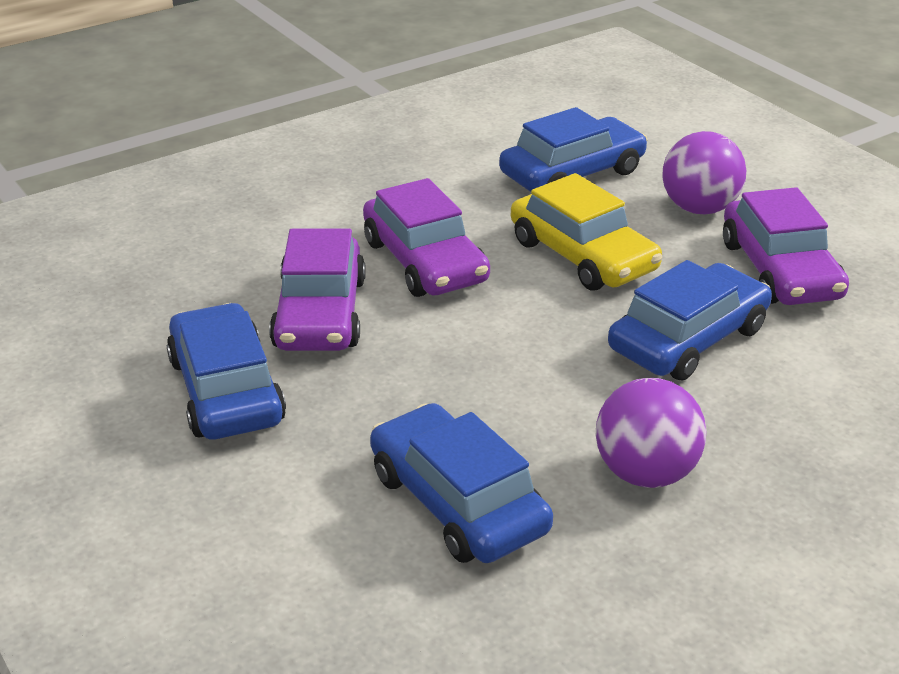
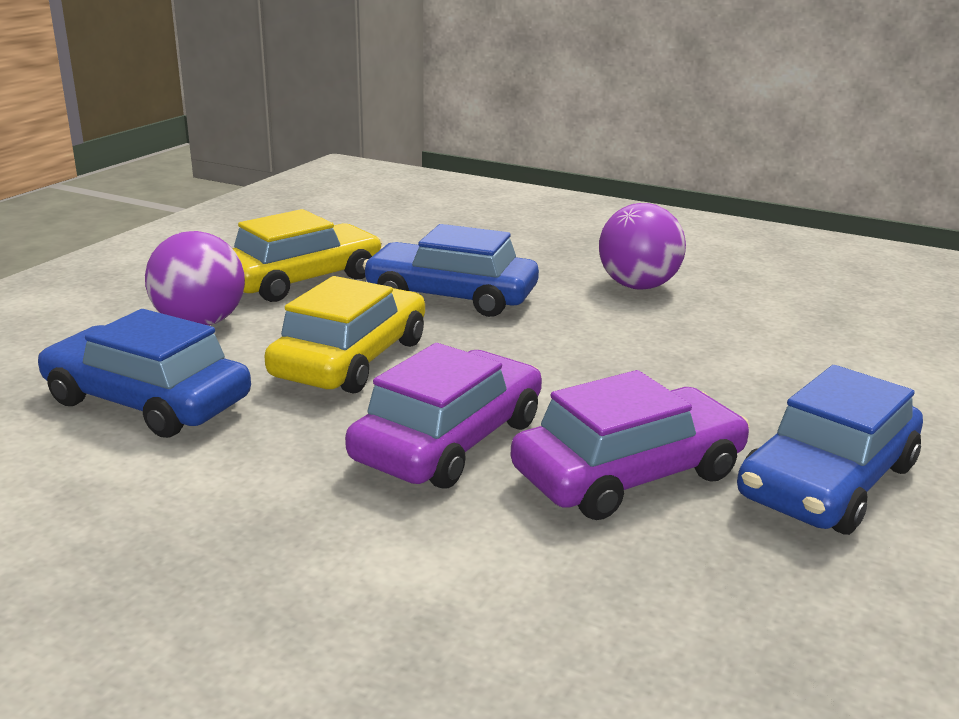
camera: 120 degrees left, 10 degrees down
(458, 502) = (769, 335): blue car -> none
(779, 270) = (301, 279): purple car -> yellow car

